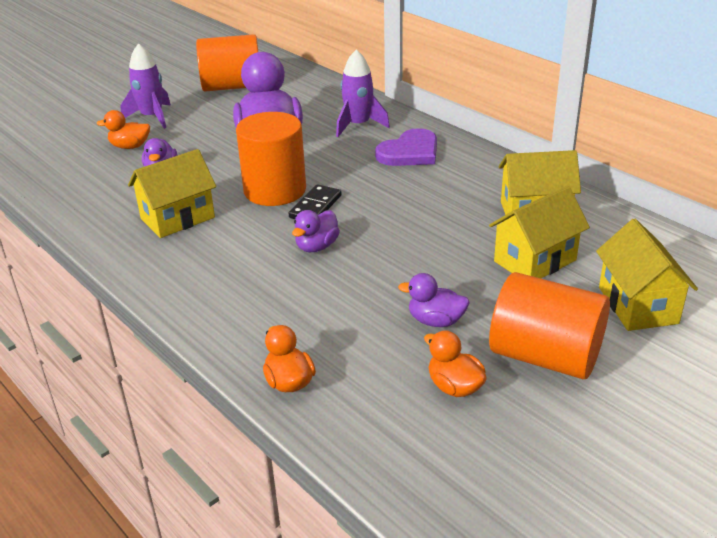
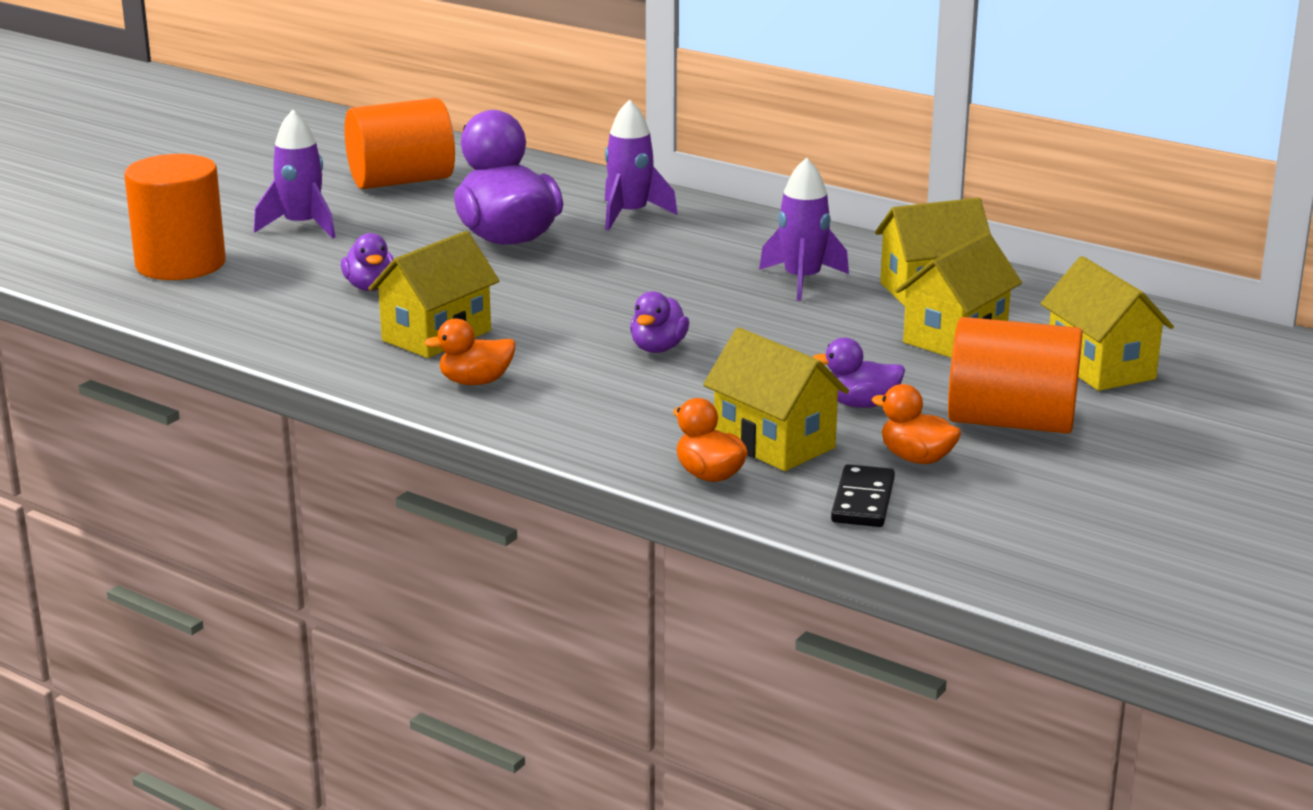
camera: 15 degrees left, 10 degrees down
(130, 146) = (296, 263): orange duck -> orange duck (475, 382)
(275, 190) = (557, 295): orange cylinder -> orange cylinder (180, 264)
(315, 207) = (628, 308): black domino -> black domino (863, 501)
(353, 354) = (774, 443): none -> yellow house
(410, 152) = (724, 240): purple heart -> none
(446, 194) = (802, 280): none -> purple rocket

